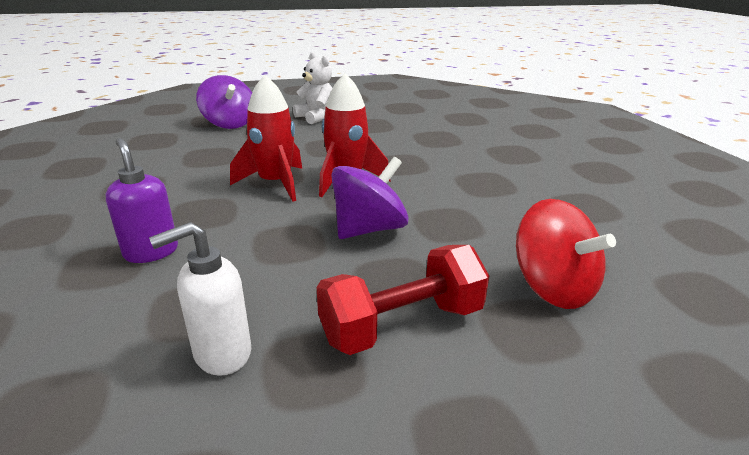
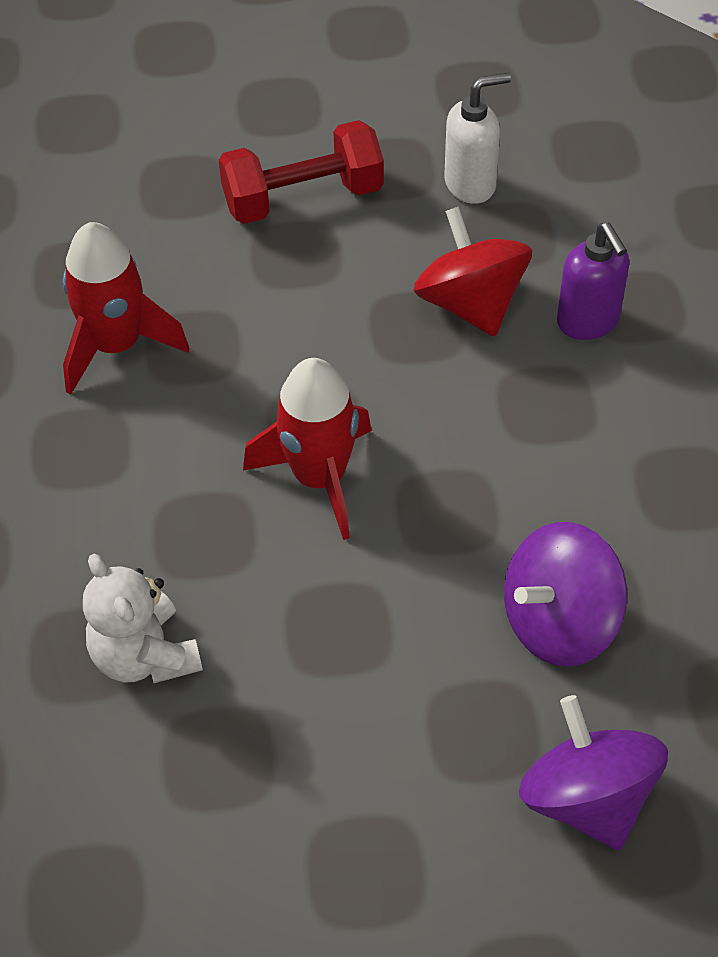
camera: 170 degrees left, 25 degrees up
(275, 184) = (444, 476): red rocket -> red rocket (116, 345)
(316, 117) = (356, 828): white teddy bear -> white teddy bear (145, 656)
(369, 229) = (306, 341): purple spinning top -> purple spinning top (559, 622)
(552, 288) = (127, 226): red spinning top -> red spinning top (471, 304)

